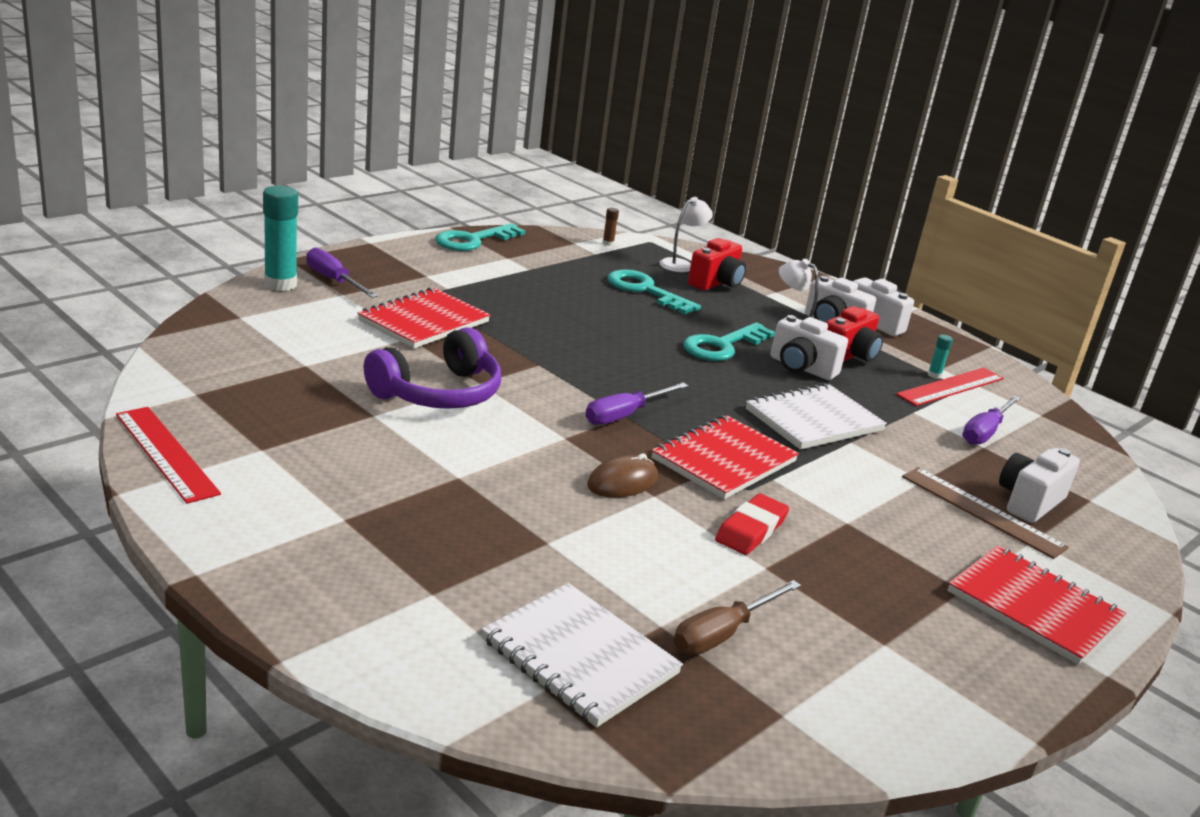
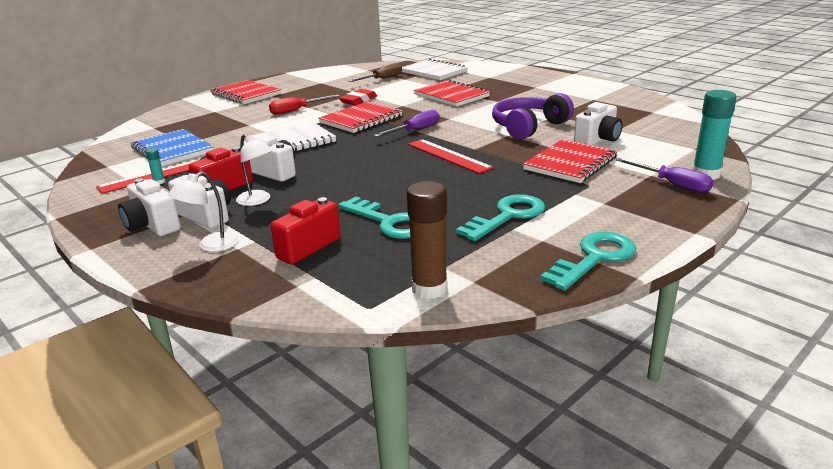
camera: 175 degrees left, 0 degrees up
(166, 453) = (630, 94): red ruler -> red ruler (448, 156)
(548, 514) = (451, 96): none -> red notebook
(608, 243) = (429, 289): brown glue stick -> brown glue stick, size x2.29
(622, 482) = (417, 107): brown mouse -> none
(681, 264) = (337, 269): white lamp -> white lamp (211, 246)
(722, 346) = (331, 179): turquoise key -> turquoise key (507, 216)
(863, 512) = (297, 110): none -> red screwdriver
(981, 511) = (229, 117): brown ruler -> none
(985, 432) = (172, 150): purple screwdriver -> blue notebook
(1029, 502) = (195, 123): white camera -> white camera (598, 140)

